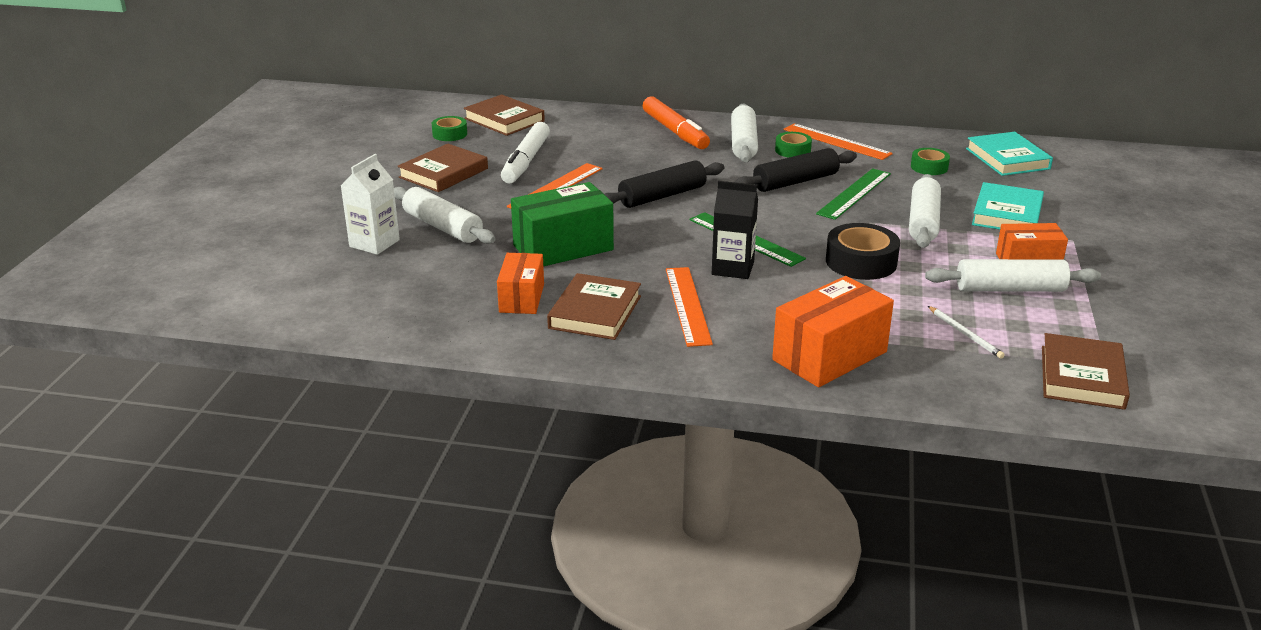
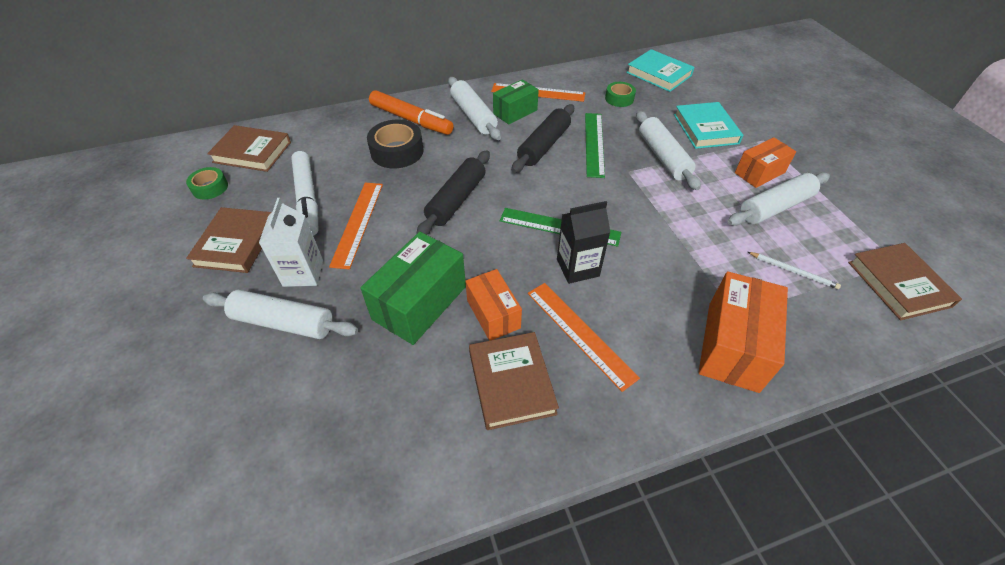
camera: 30 degrees left, 20 degrees up
(374, 243) = (224, 380): white carton -> white carton (303, 273)
(521, 298) = (431, 395): orange box -> orange box (493, 314)
(792, 150) = (515, 112): green tape -> green box
(861, 262) = (660, 219): black tape -> black tape (397, 151)

